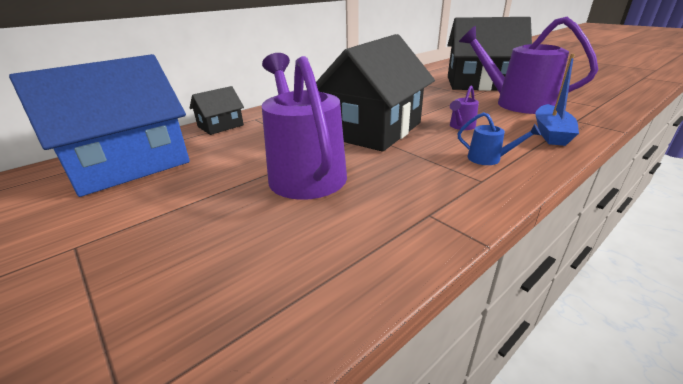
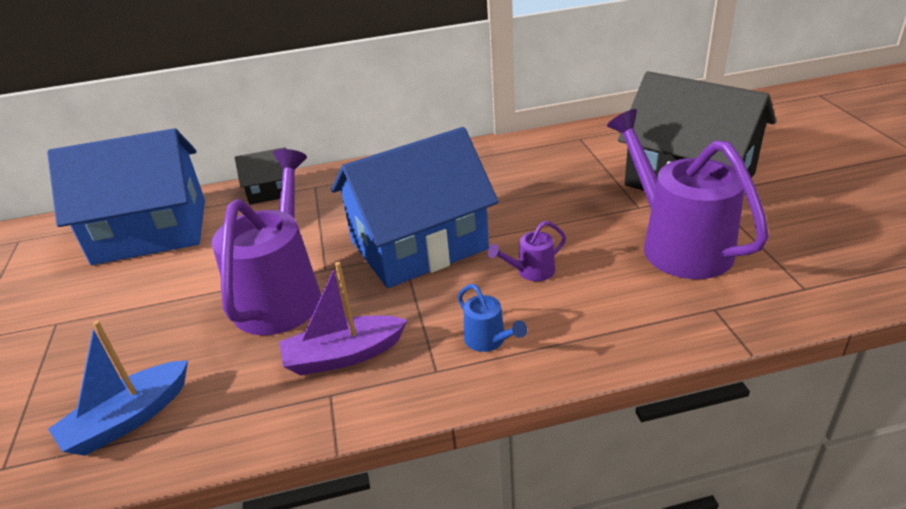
camera: 30 degrees right, 5 degrees up
(372, 129) = (419, 245): black house -> blue house
(405, 191) = (343, 355): none -> purple boat
(551, 133) = (634, 322): blue boat -> blue boat (128, 419)

